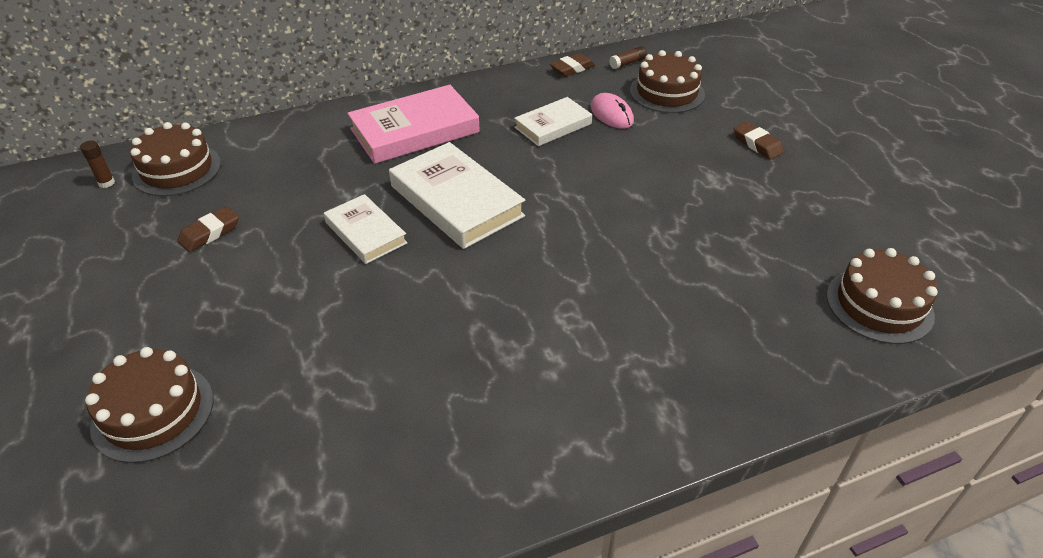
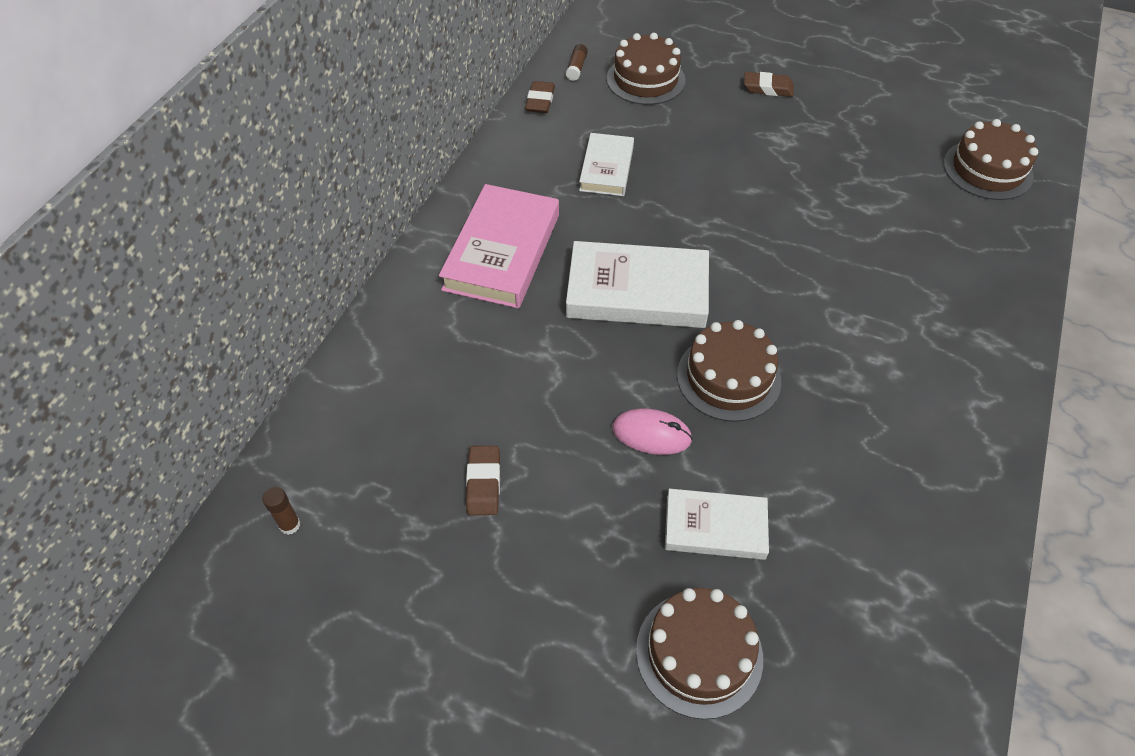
camera: 45 degrees left, 10 degrees up
(177, 170) = (341, 454): brown cake -> brown cake (728, 377)
(366, 233) = (613, 374): white book -> white book (715, 527)
(611, 114) = (635, 128): pink mouse -> pink mouse (651, 434)

